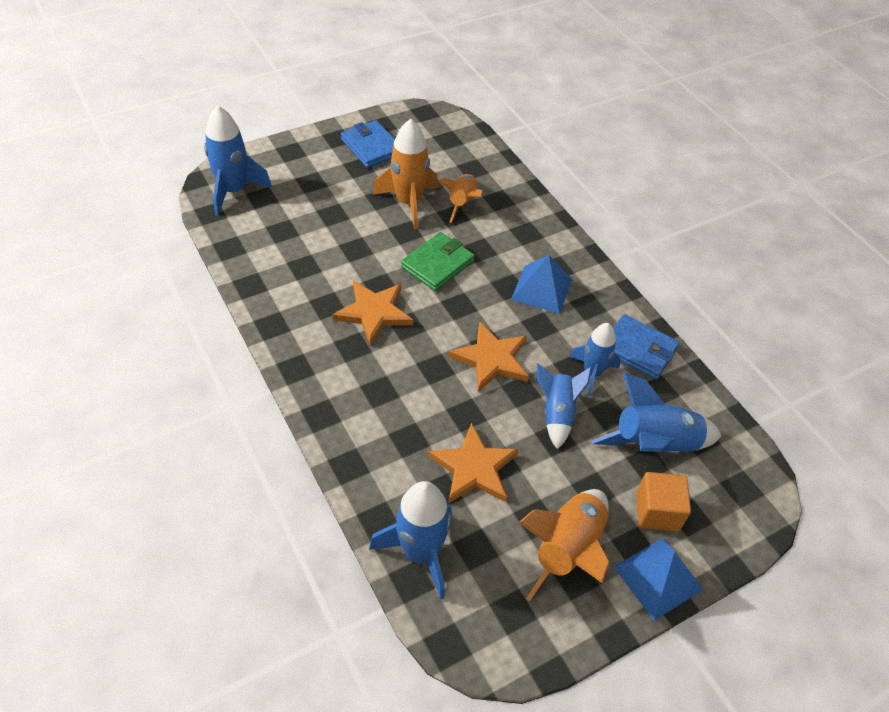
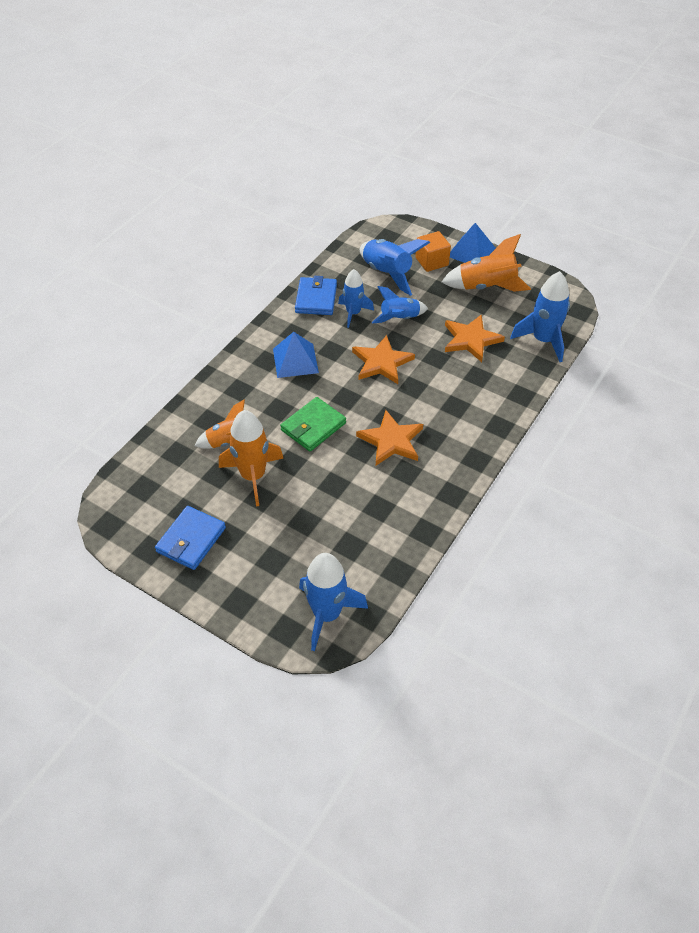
camera: 115 degrees left, 0 degrees up
(437, 264) = (313, 427): green wallet -> green wallet turned 60 degrees counterclockwise

